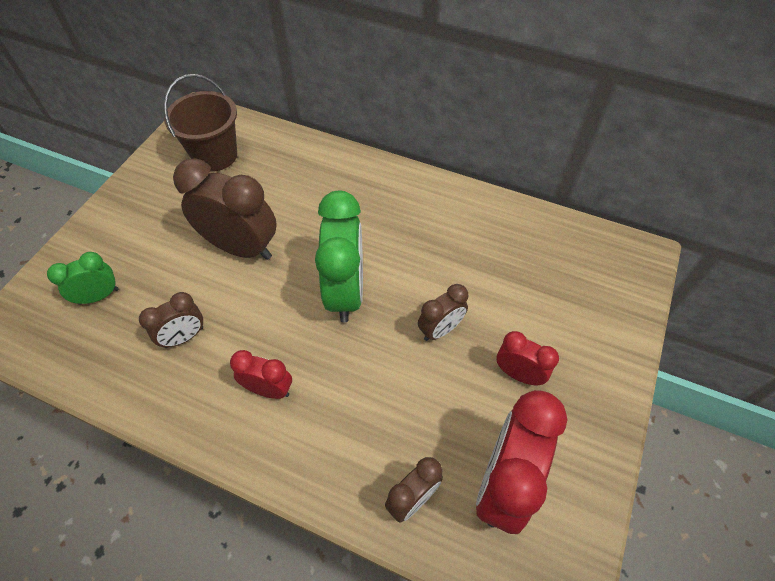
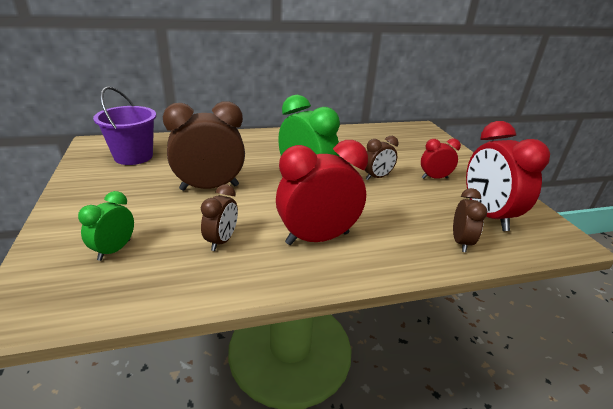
camera: 40 degrees left, 25 degrees down
(215, 155) = (133, 156): brown bucket -> purple bucket
(269, 389) = (317, 238): red clock -> red clock, size x1.86
(440, 329) = (377, 177): brown clock -> brown clock turned 45 degrees clockwise

